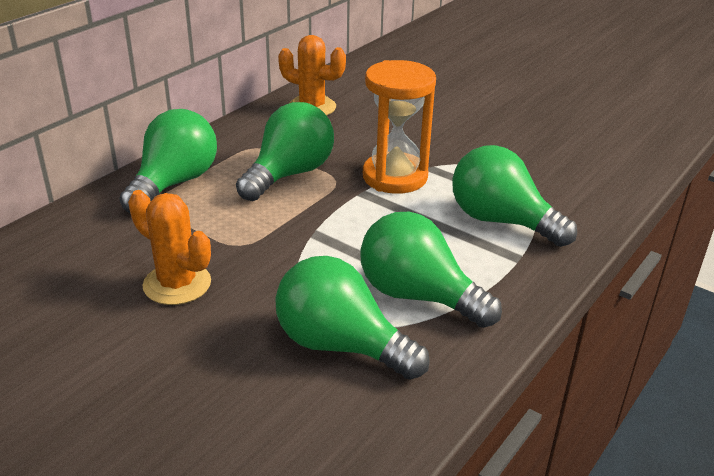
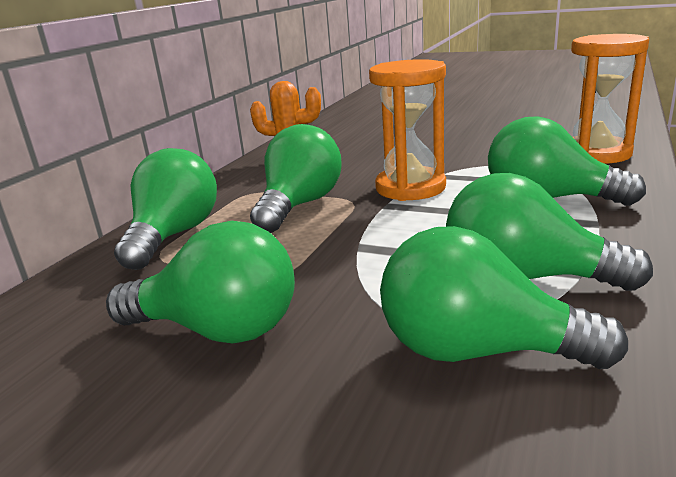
camera: 10 degrees left, 10 degrees down
(177, 284) = (218, 329): orange cactus -> green light bulb
(593, 175) = (596, 154): none -> orange hourglass

